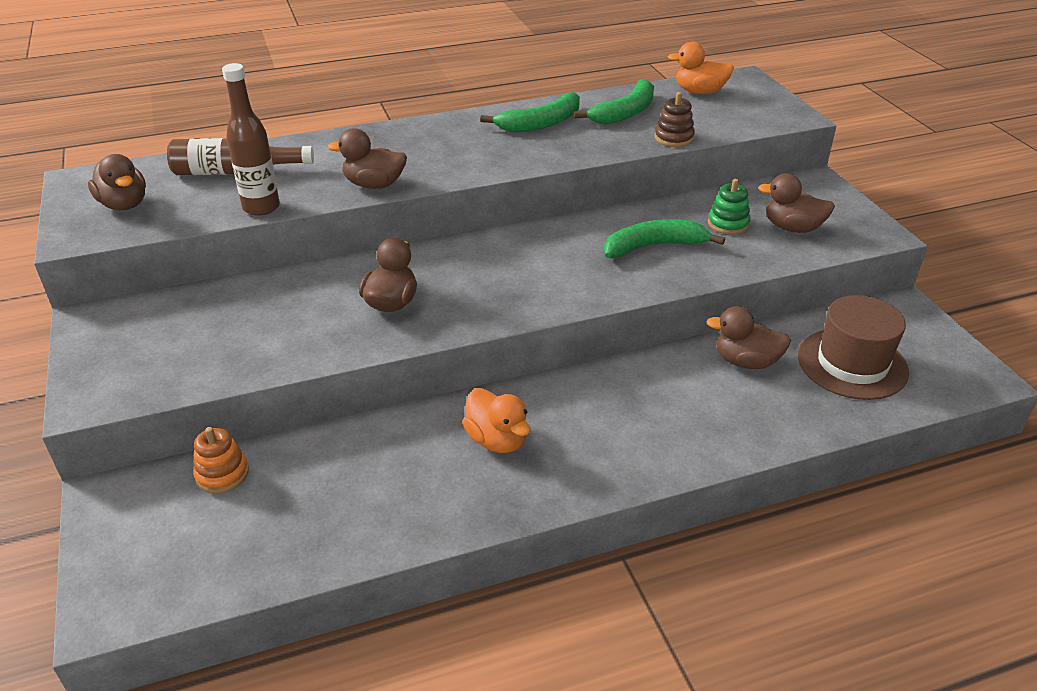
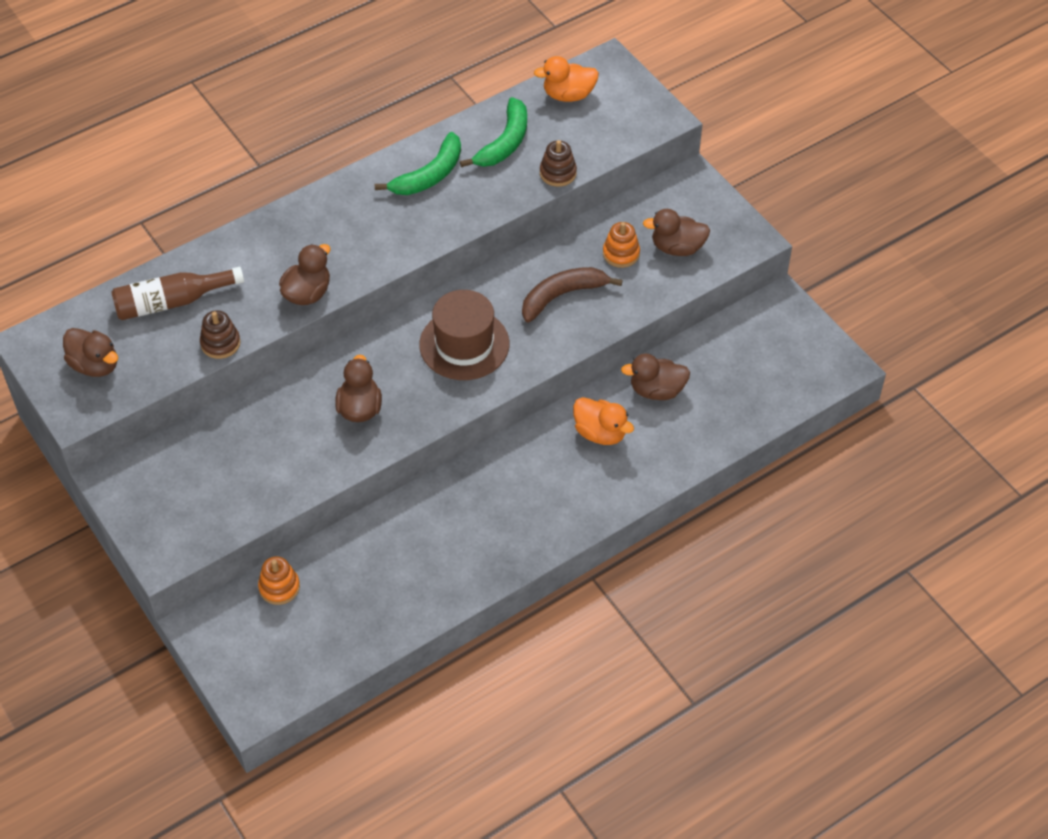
camera: 15 degrees left, 15 degrees up
(261, 207) = (220, 343): brown bottle -> brown stacking toy
(374, 184) = (307, 293): brown duck -> brown duck turned 135 degrees clockwise
(497, 440) = (479, 510): orange duck -> orange duck (600, 433)
(654, 246) = (562, 296): green banana -> brown banana
(728, 224) = (621, 253): green stacking toy -> orange stacking toy
(852, 364) = (741, 374): brown hat -> brown hat (464, 344)

